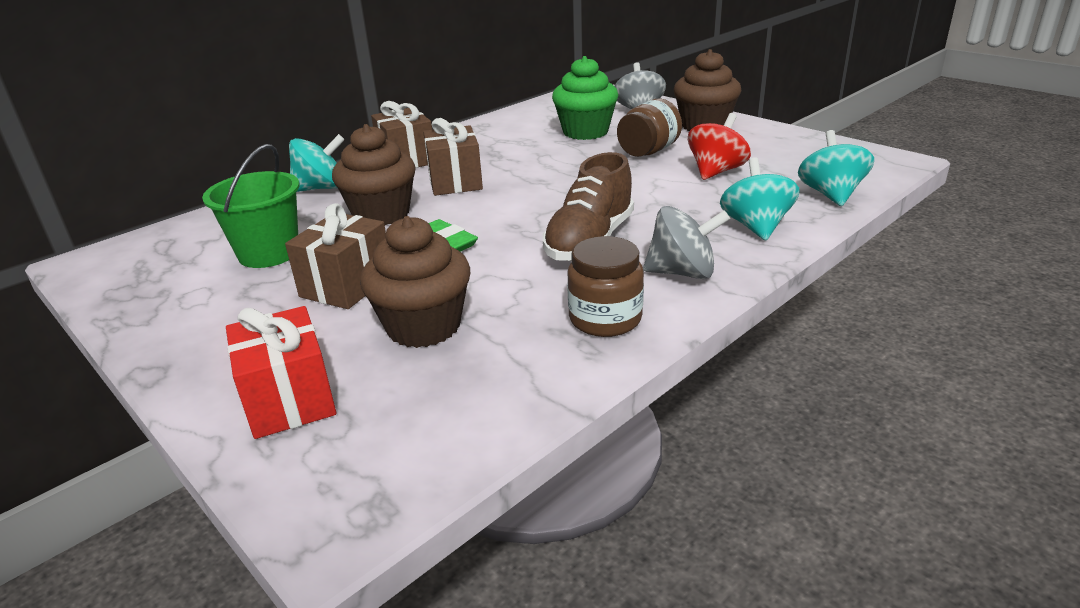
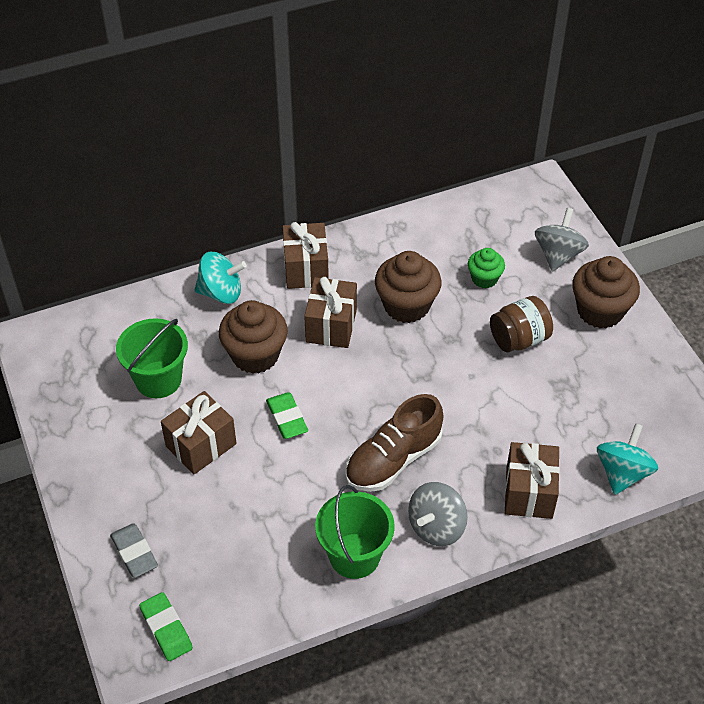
camera: 20 degrees right, 20 degrees up
(289, 400) = (134, 553): red gift -> grey eraser
(376, 467) = (166, 629): none -> green eraser
(423, 326) = (235, 514): brown cupcake -> brown cupcake (406, 305)
(585, 132) = (484, 278): green cupcake -> green cupcake, size x0.58
(605, 319) = (354, 556): brown jar -> green bucket
(682, 272) = (436, 527): grey spinning top -> grey spinning top turned 105 degrees clockwise
(716, 171) = (554, 398): red spinning top -> none
(756, 227) = (529, 492): turquoise spinning top -> brown gift

